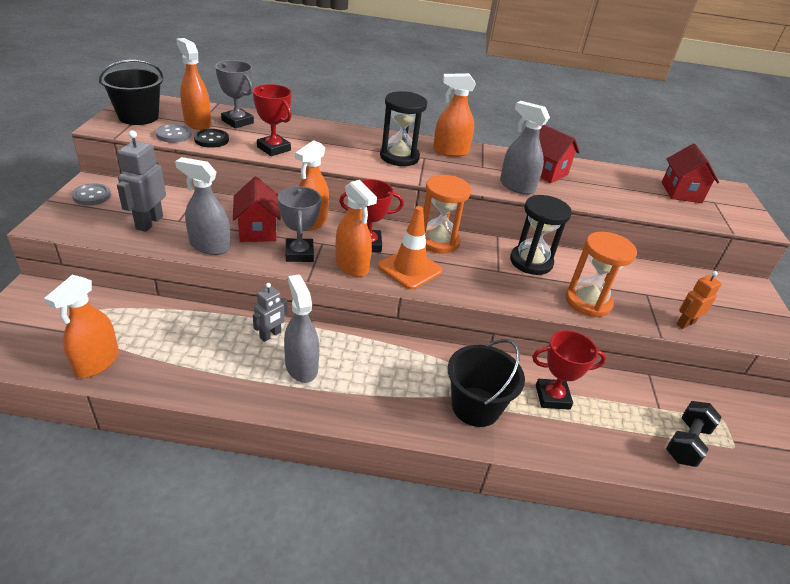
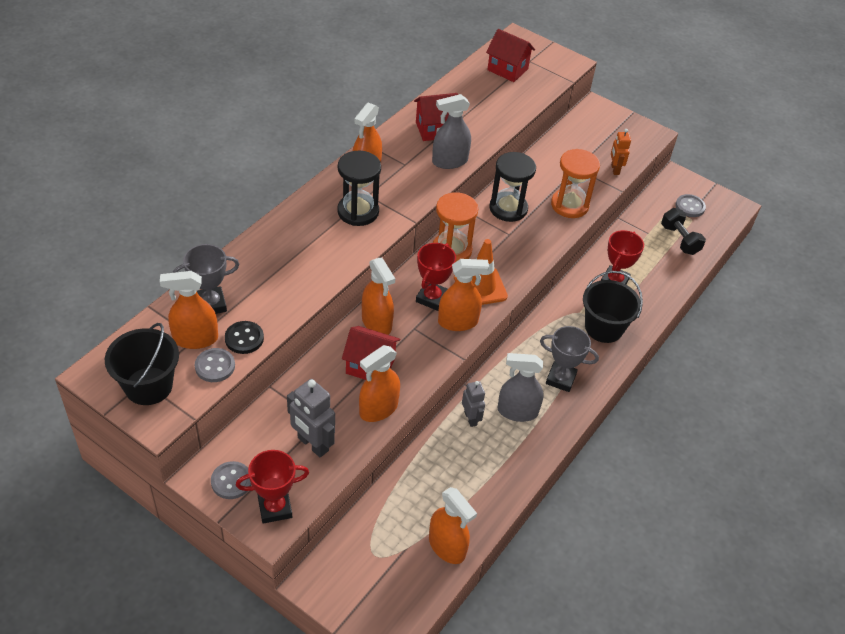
camera: 60 degrees left, 10 degrees up
(210, 246) = (378, 409): grey spray bottle -> orange spray bottle
(274, 149) = (291, 296): red trophy -> red trophy (275, 508)
(299, 254) = (422, 350): grey trophy -> grey trophy (560, 379)
(751, 438) = (690, 207): none -> grey button

